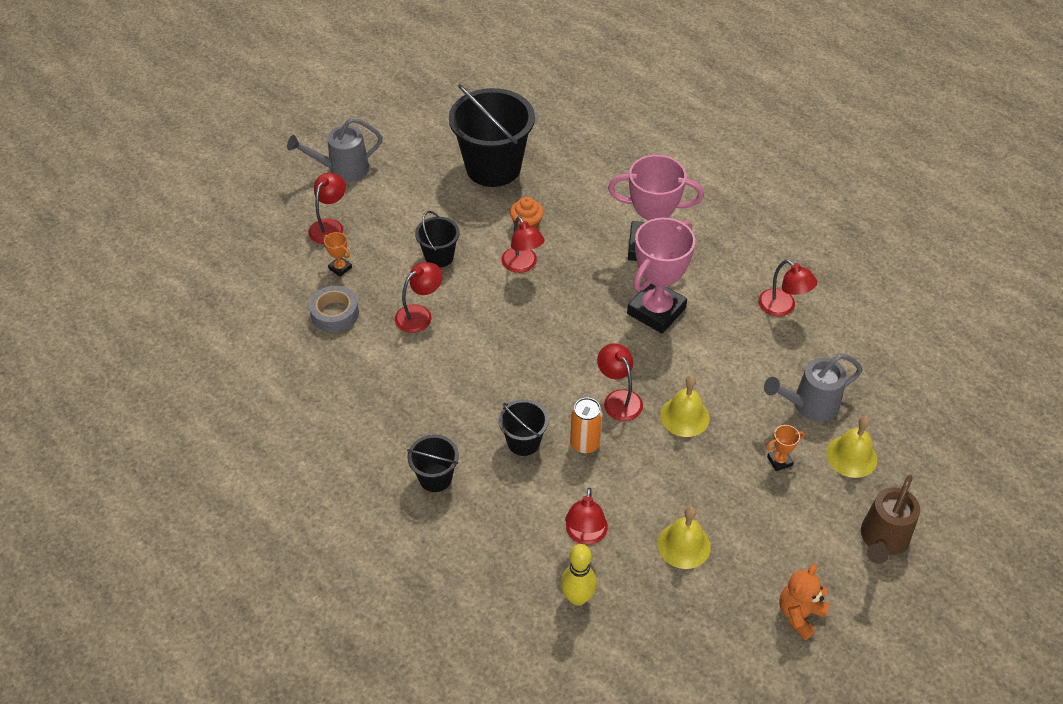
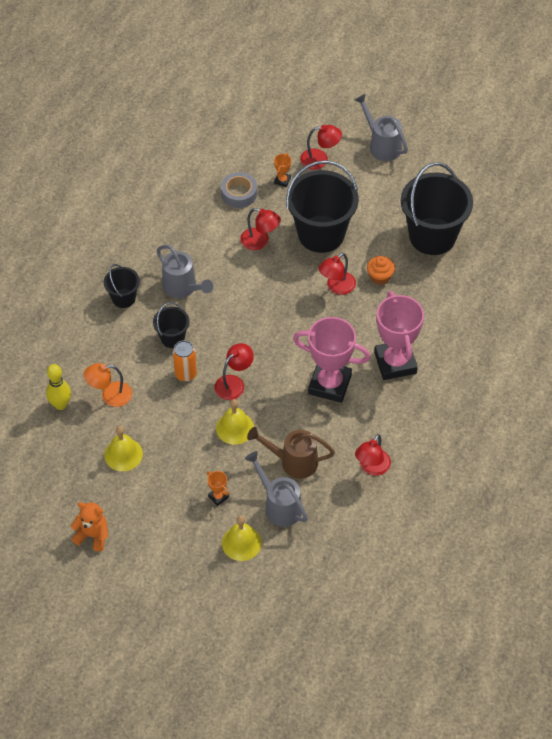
camera: 70 degrees right, 5 degrees up
(439, 257) = (321, 234): black bucket -> black bucket, size x2.03
(451, 410) = (183, 288): none -> grey watering can
(585, 535) = (110, 395): red lamp -> orange lamp
(882, 540) = (173, 576): brown watering can -> brown watering can (293, 462)

